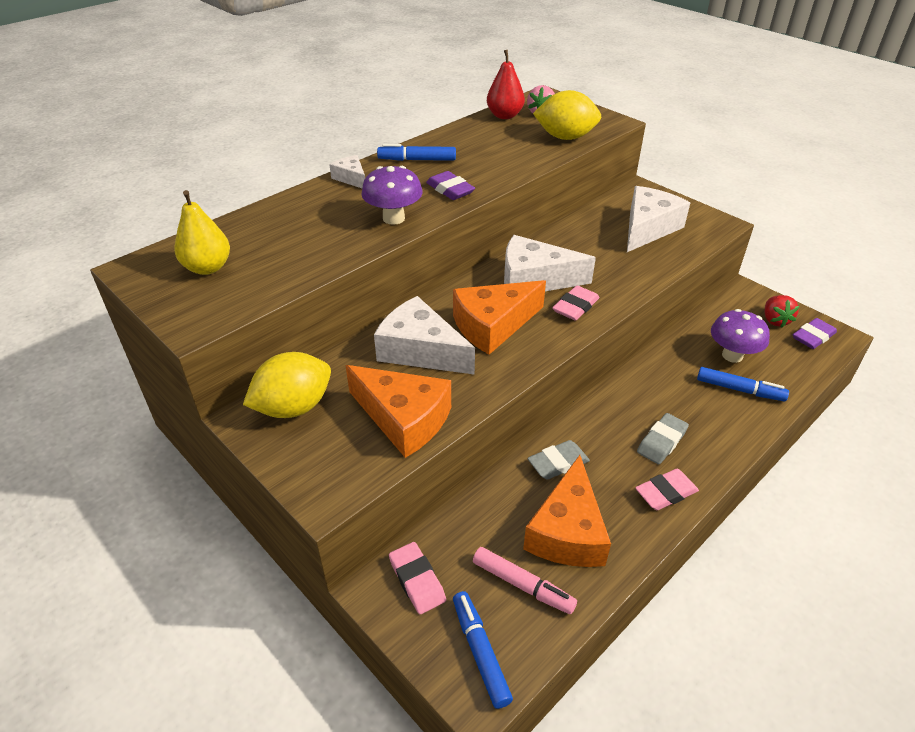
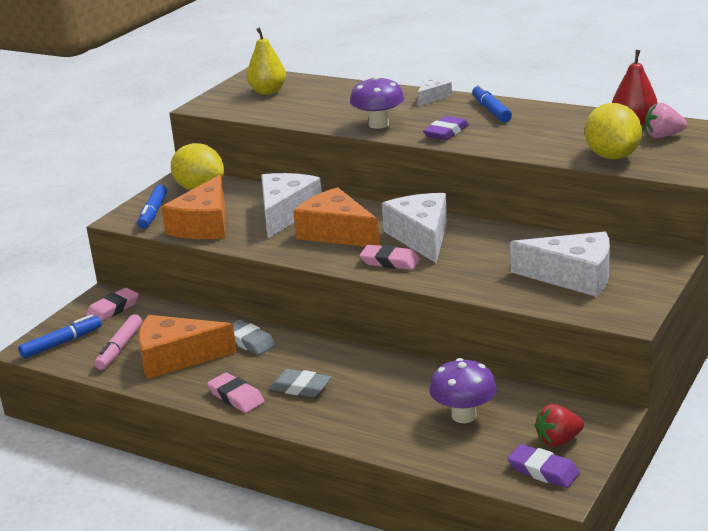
camera: 75 degrees right, 15 degrees down
(739, 390) = (405, 425): blue marker -> blue marker (153, 213)

